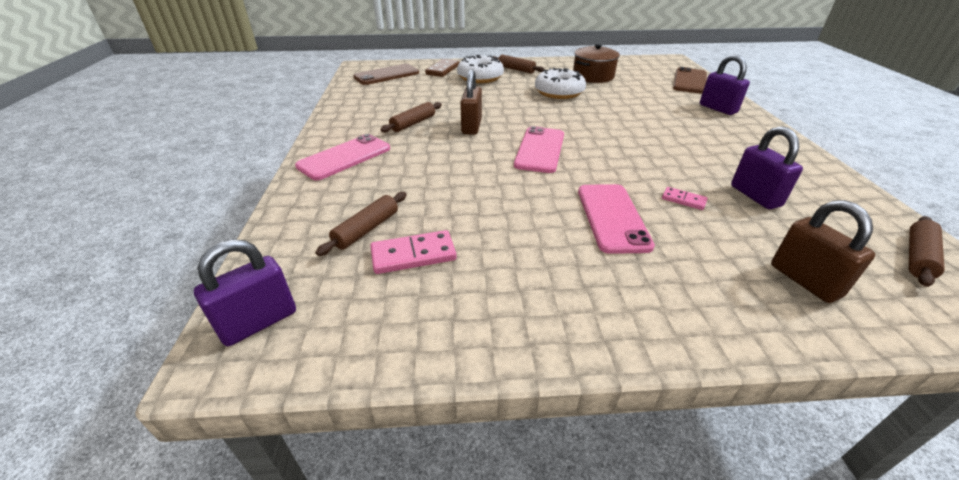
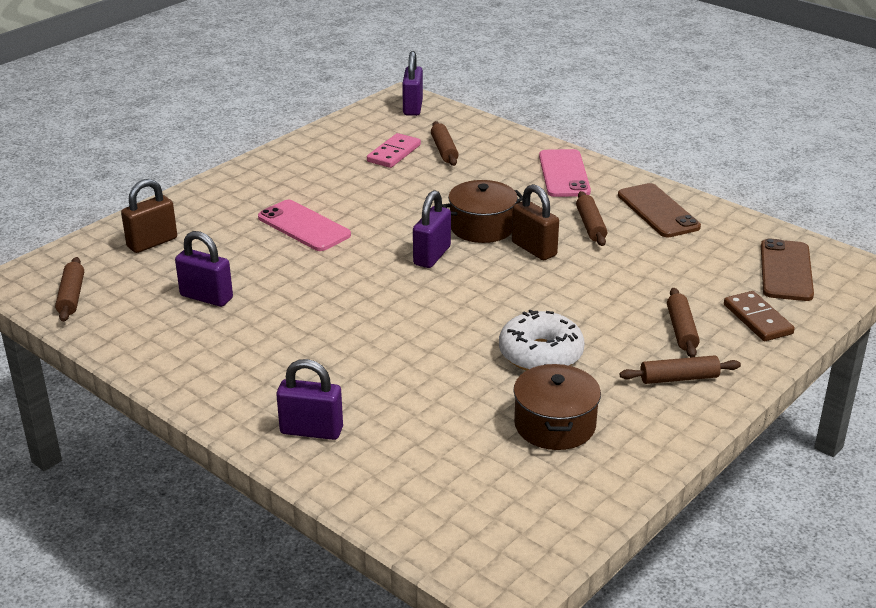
camera: 135 degrees right, 5 degrees down
(475, 151) = (482, 227): none -> brown pot
(480, 77) = (681, 330): white donut -> brown rolling pin
(540, 150) = (432, 256): pink phone -> purple padlock
(683, 200) = (263, 265): pink domino -> none
(690, 81) = (403, 499): brown phone -> brown phone (658, 211)
(804, 280) = (152, 243): brown padlock -> brown padlock turned 60 degrees counterclockwise

